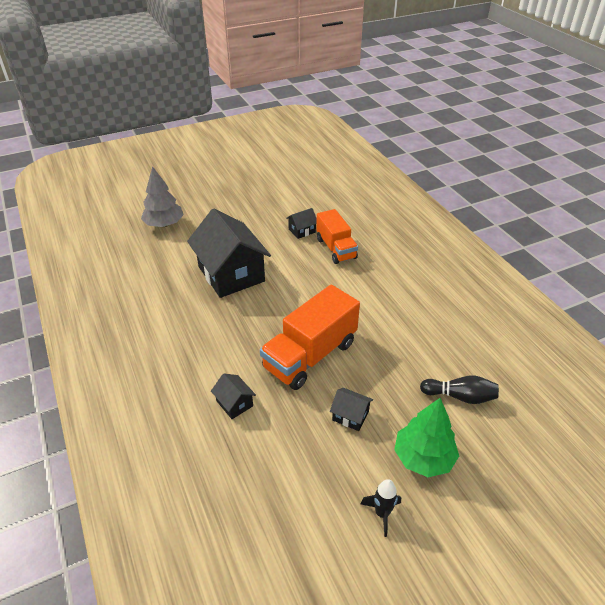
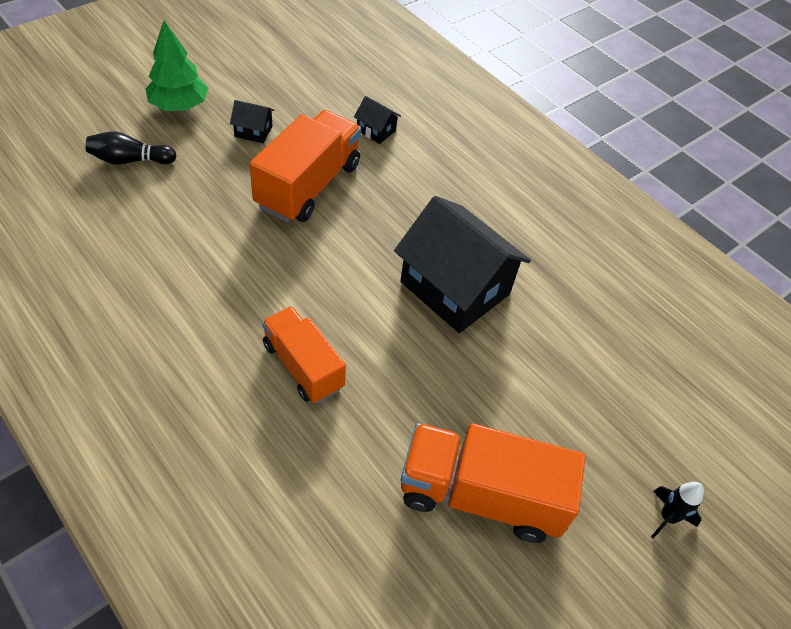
camera: 160 degrees right, 10 degrees up
(164, 224) = (620, 377): grey tree -> none
(264, 196) = (481, 495): none -> orange truck
(302, 231) = (373, 402): black house -> none
(382, 513) = (220, 68): black rocket -> black rocket (667, 517)

